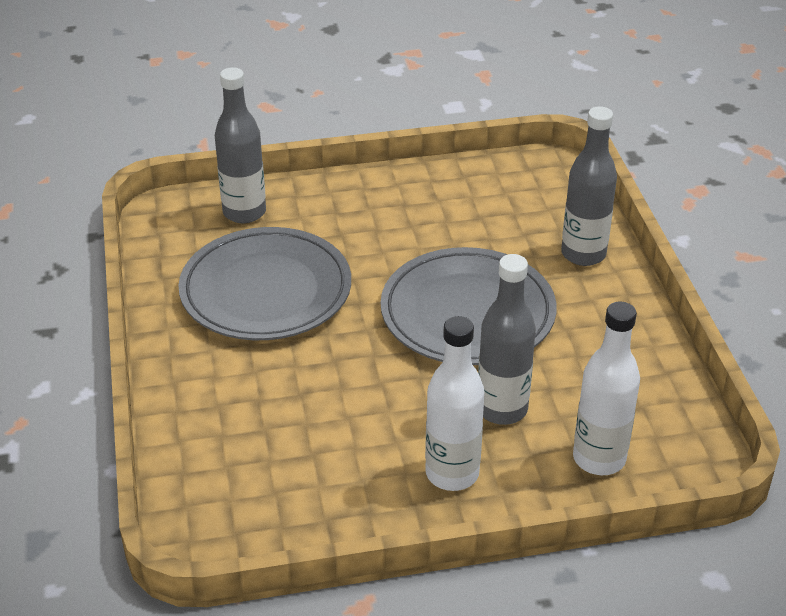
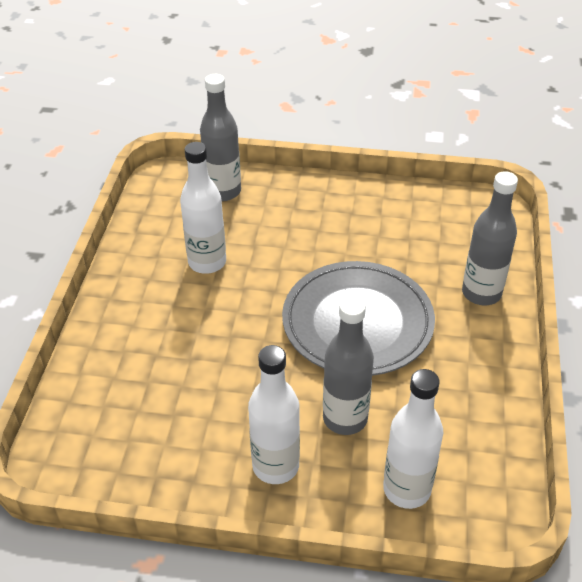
camera: 20 degrees right, 5 degrees up
(266, 291) = (207, 262): grey plate -> white bottle

